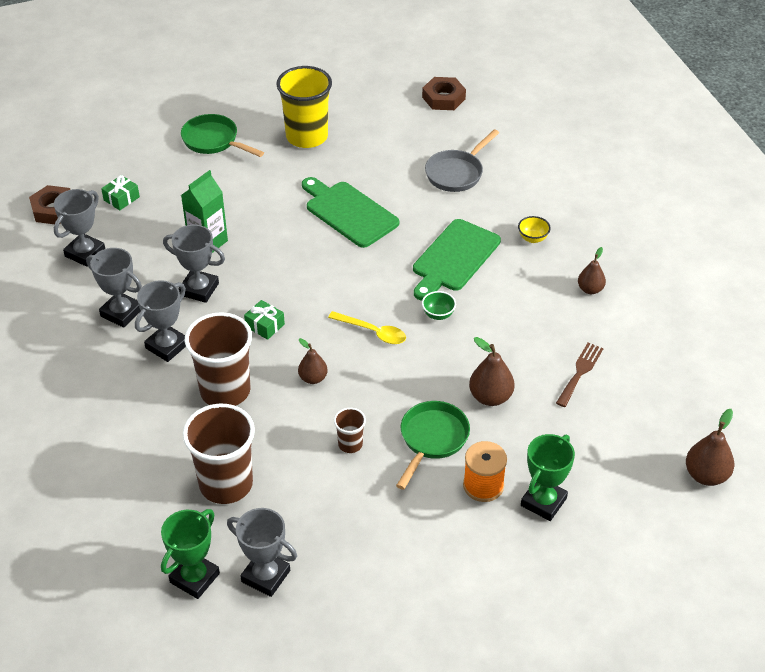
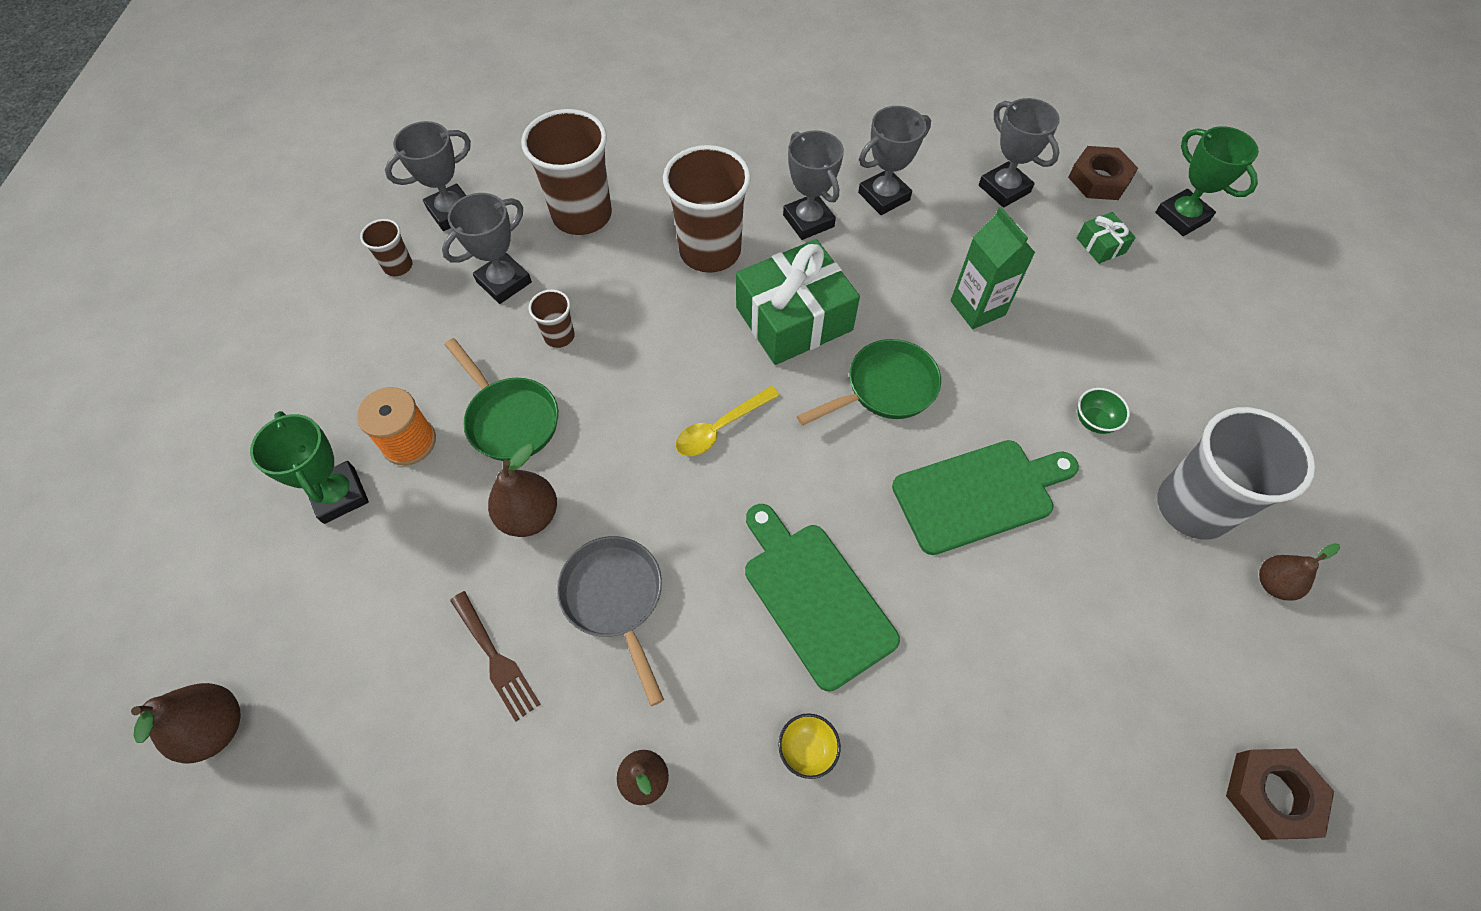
camera: 115 degrees right, 15 degrees up
(195, 578) = (491, 163): green trophy -> green trophy (1181, 217)
(199, 289) = (890, 274): grey trophy -> grey trophy (504, 282)
(213, 141) = (1209, 379): green pan -> green pan (885, 388)
(265, 325) = (794, 319): green gift -> green gift, size x2.28
(307, 136) = (1192, 507): yellow cup -> grey cup
(313, 378) = (679, 336): brown pear -> brown pear (1273, 584)
(342, 581) = (398, 266): none -> brown cup
(438, 314) = (710, 521): green bowl -> green bowl (1094, 421)
(457, 173) = (1027, 705): grey pan -> grey pan (615, 599)

